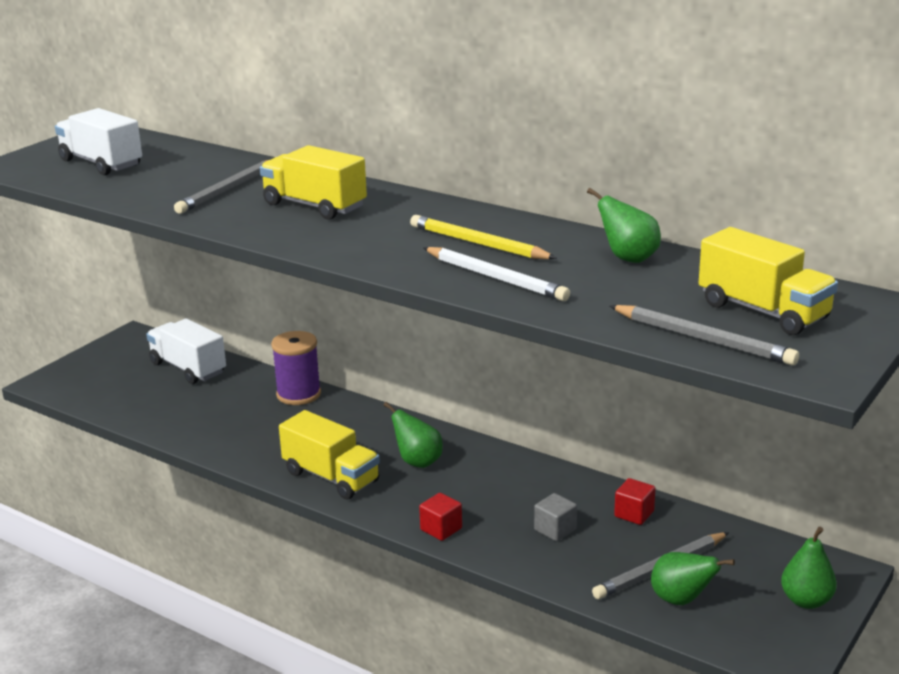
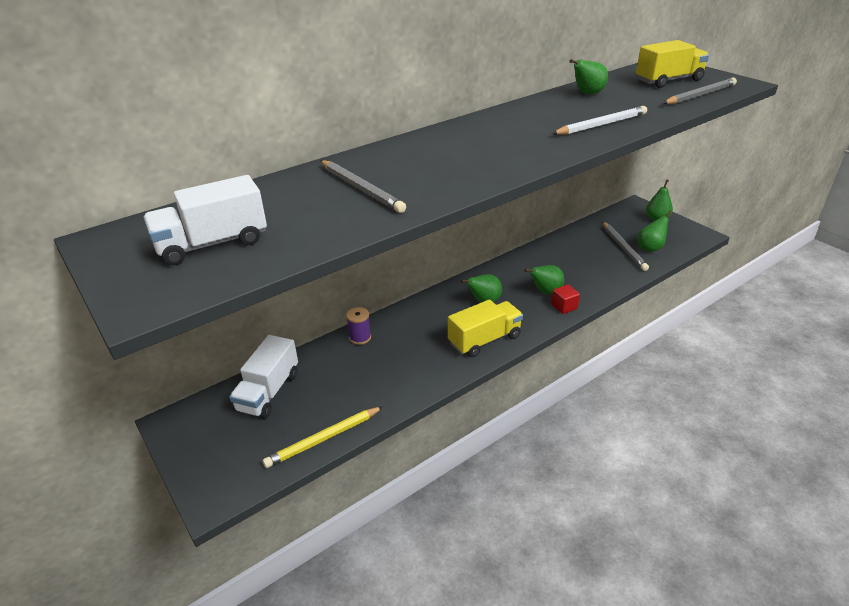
camera: 70 degrees left, 10 degrees up
(188, 368) = (268, 392): white truck -> white truck turned 45 degrees counterclockwise
(298, 394) = (360, 337): purple spool -> purple spool, size x0.63
(314, 206) = (431, 160): yellow truck -> none
(471, 508) = (545, 292): none -> green pear
(478, 244) = (542, 122): yellow pencil -> yellow pencil (323, 439)
(555, 530) = (578, 269): grey cube -> none
(634, 514) = (571, 243): red cube -> none

